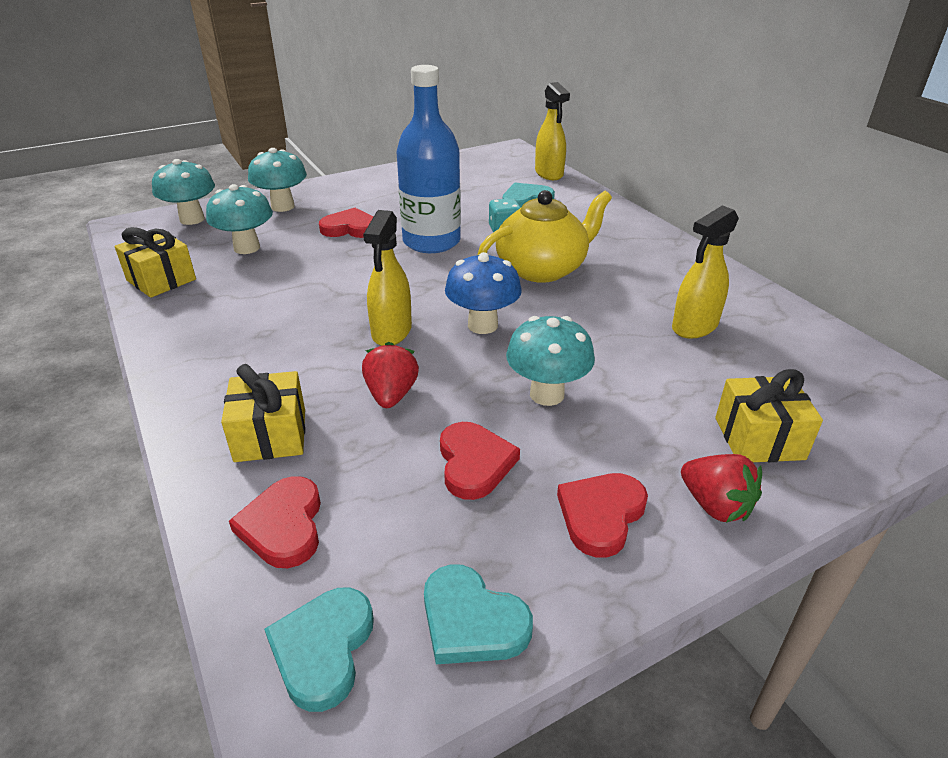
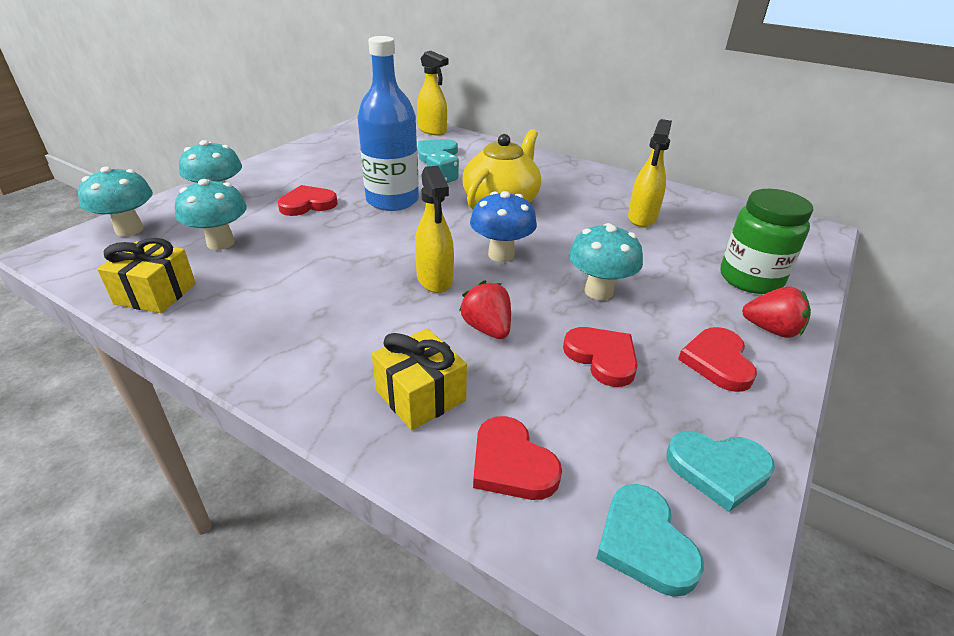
camera: 30 degrees left, 0 degrees up
(759, 438) = (750, 279): yellow gift -> green jar

